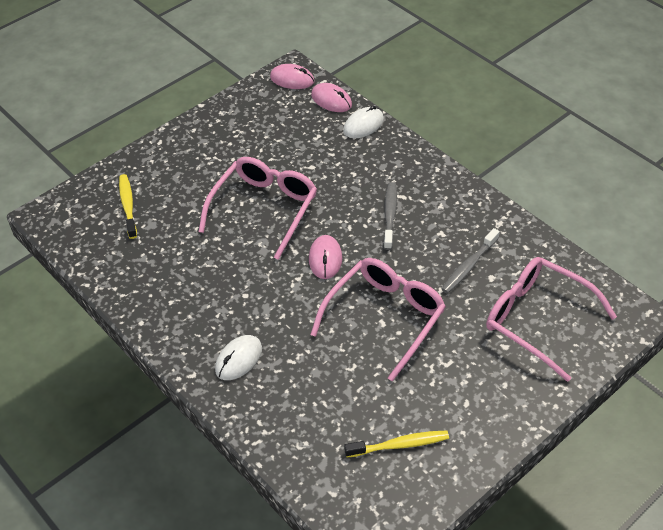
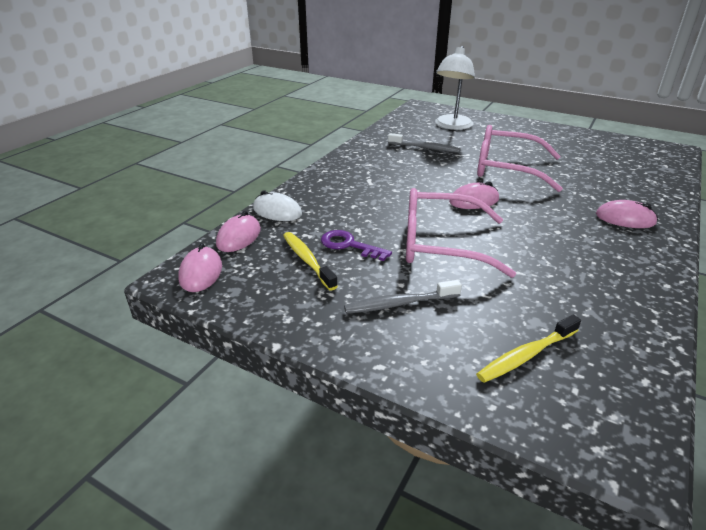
camera: 110 degrees left, 15 degrees down
(238, 359) = (625, 219): white mouse -> pink mouse
(290, 156) = (349, 245): none -> purple key
(390, 215) = (396, 181): grey toothbrush -> grey toothbrush (399, 304)
(400, 445) = (600, 151): yellow toothbrush -> yellow toothbrush (307, 260)
(538, 320) = (452, 126): pink glasses -> white lamp

